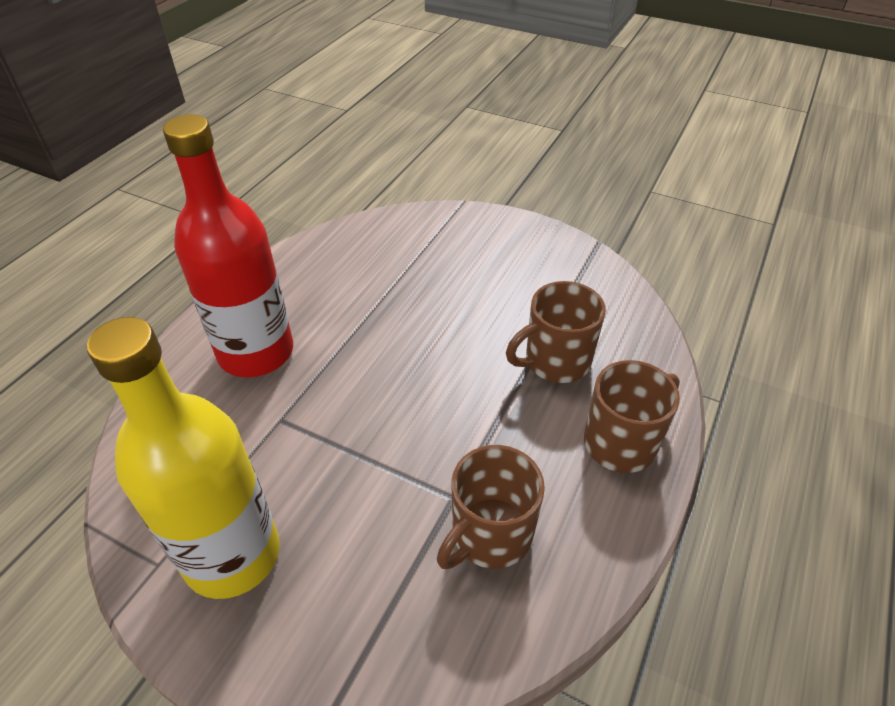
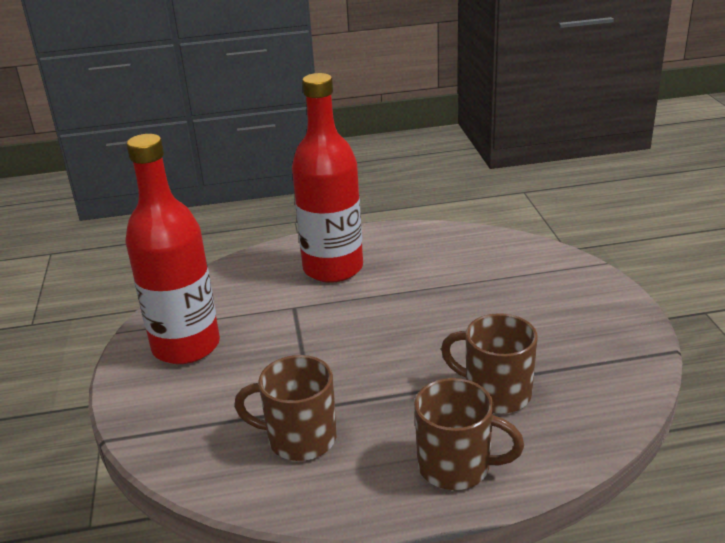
camera: 55 degrees right, 15 degrees down
(232, 554) = (186, 346): yellow bottle -> red bottle

